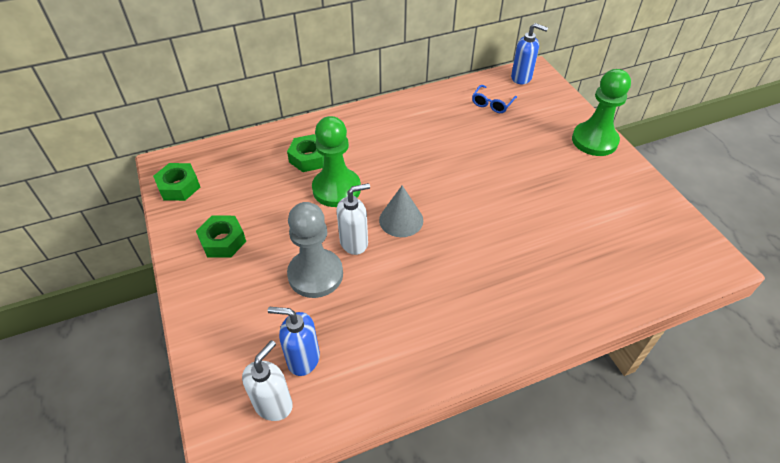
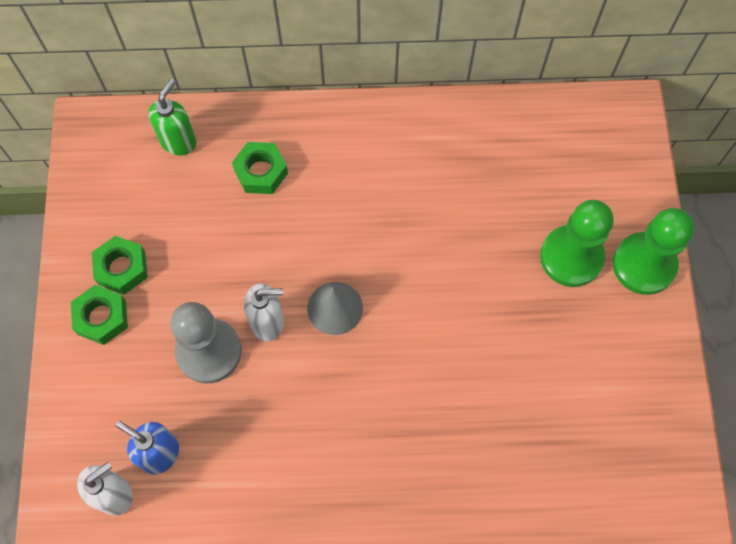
camera: 20 degrees right, 20 degrees up
(179, 187) = (94, 167): green nut -> green nut (102, 317)
(240, 156) = (178, 141): none -> green soap dispenser
(336, 189) = (276, 234): green pawn -> green pawn (571, 257)
(492, 104) = (538, 153): blue glasses -> none
(521, 78) = (605, 116): blue soap dispenser -> none

